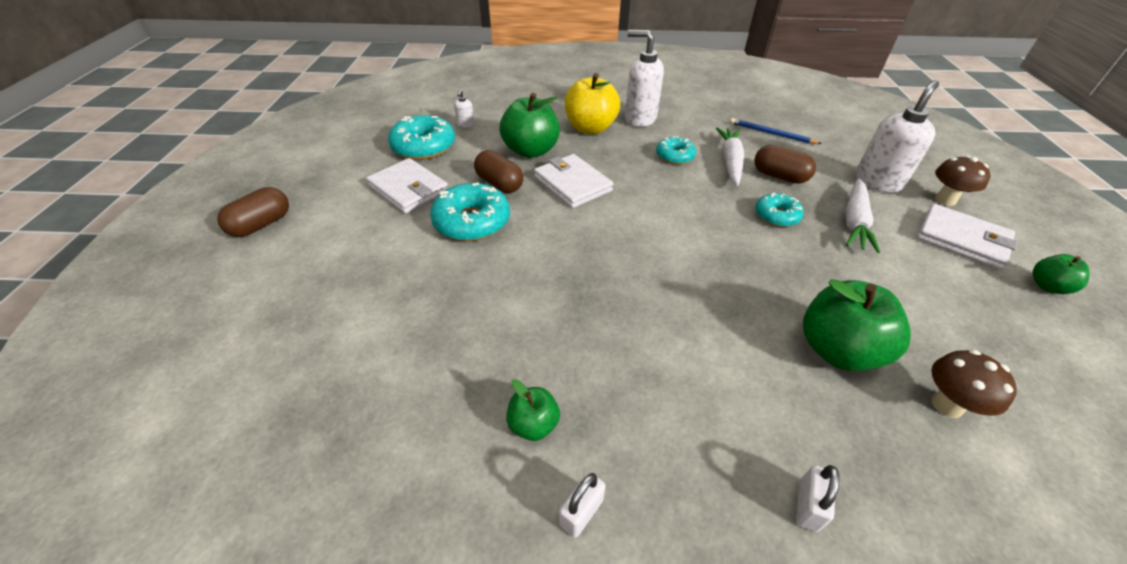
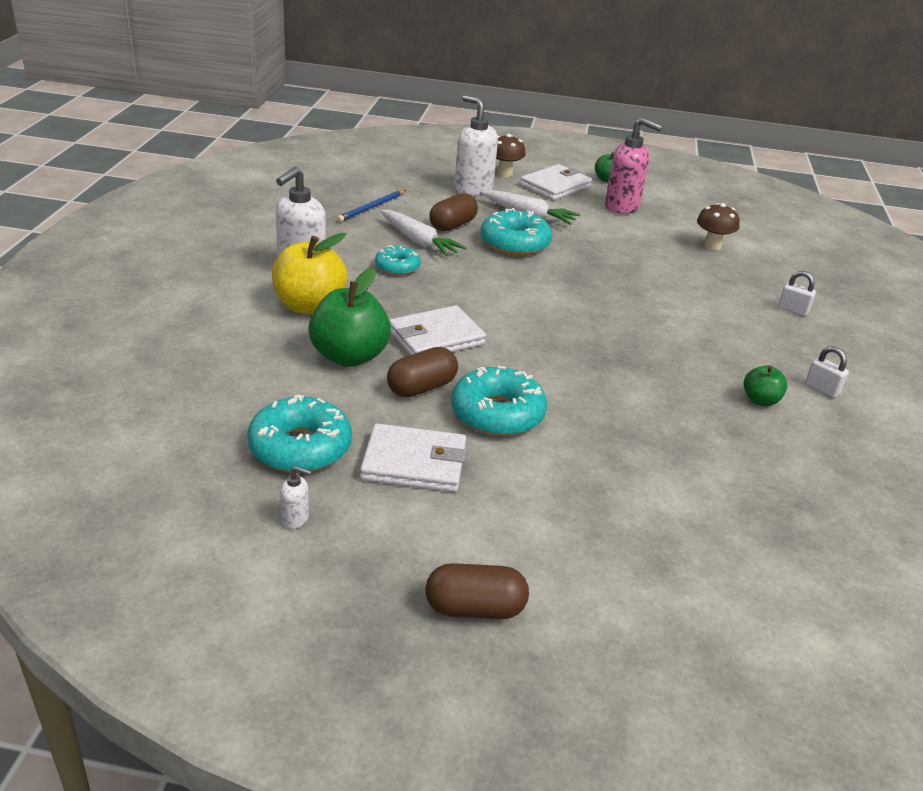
camera: 85 degrees left, 10 degrees down
(261, 224) = (475, 608): brown capsule -> brown capsule turned 45 degrees counterclockwise
(408, 189) = (414, 463): white wallet -> white wallet turned 45 degrees clockwise
(465, 125) = (249, 404): white soap dispenser -> white soap dispenser (295, 519)
(730, 161) = (418, 241): white carrot -> white carrot turned 150 degrees counterclockwise
(776, 216) = (515, 243): turquoise donut -> turquoise donut, size x1.68
(837, 350) = (671, 265): green apple -> none
(973, 302) = (622, 207): none -> pink soap dispenser

